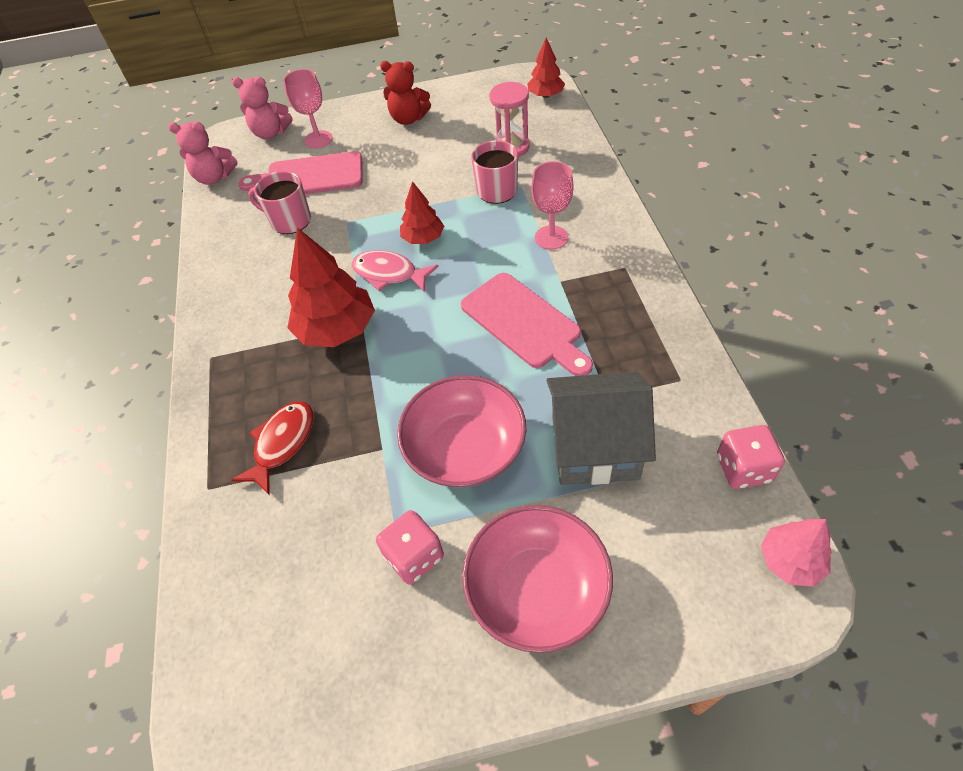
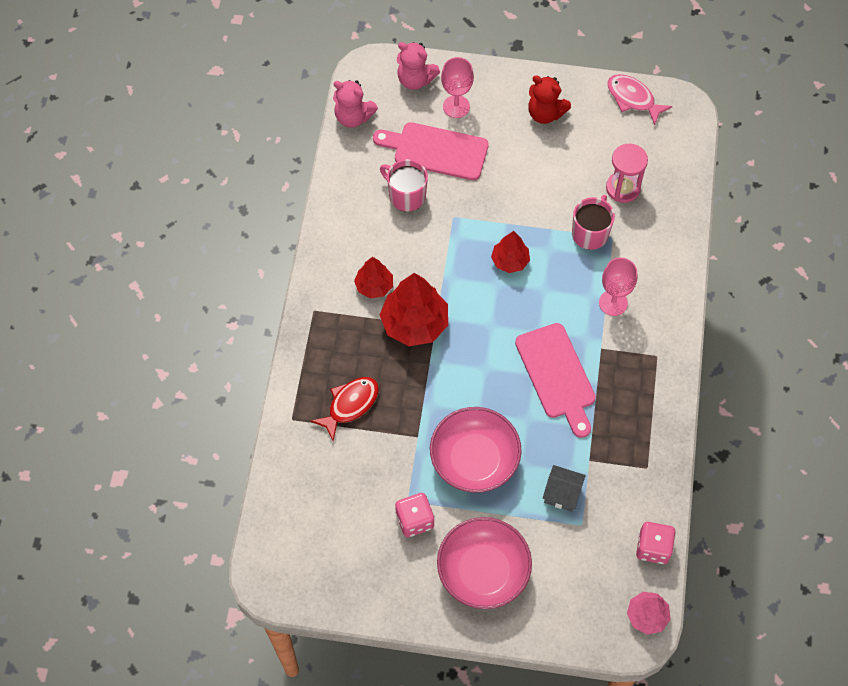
camera: 15 degrees right, 10 degrees up
(389, 274) = (471, 286): pink fish -> pink fish (633, 99)
(545, 95) = (682, 135): red tree -> red tree (374, 286)
(594, 447) = (562, 494): grey house -> grey house, size x0.52

